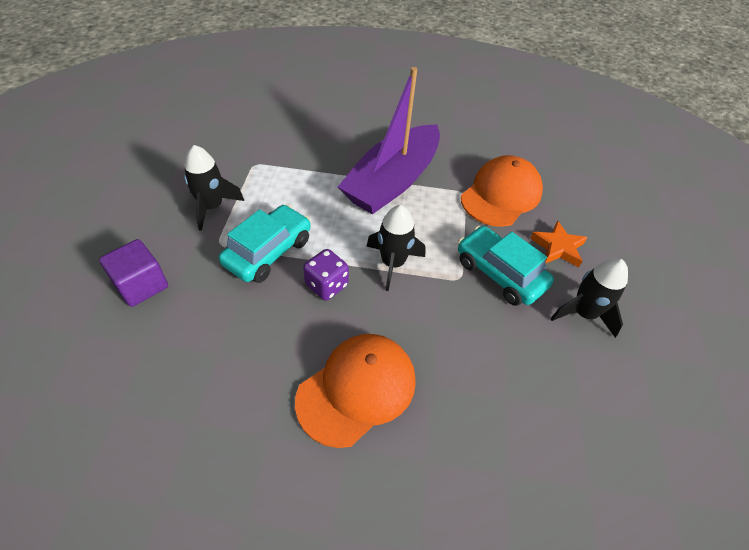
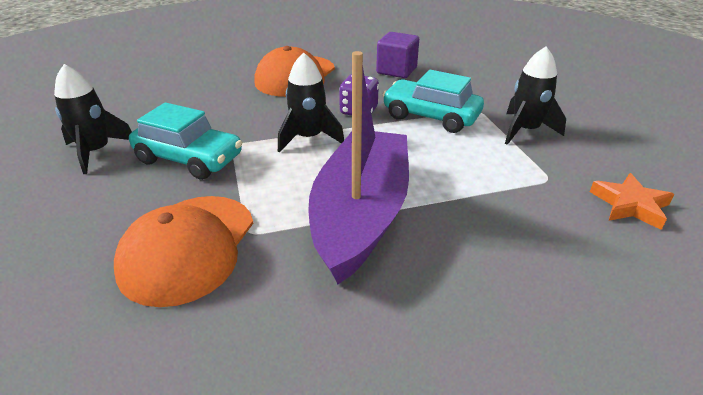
camera: 160 degrees right, 15 degrees down
(141, 285) = (495, 79): purple cube -> purple cube (396, 70)
(268, 252) = (431, 116): turquoise car -> turquoise car turned 105 degrees clockwise
(558, 247) = (108, 202): orange star -> orange star (630, 205)

